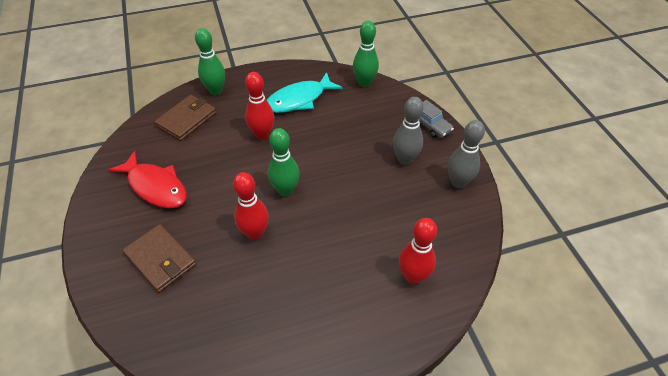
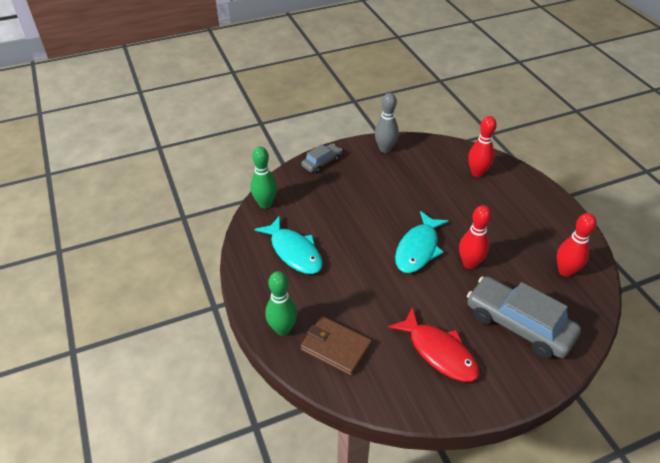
camera: 95 degrees left, 5 degrees down
(155, 186) = (439, 352): red fish -> red fish turned 105 degrees clockwise
(161, 259) = (518, 324): brown wallet -> grey car
(262, 135) = (350, 275): red bowling pin -> red bowling pin (565, 271)
(285, 190) = (418, 249): green bowling pin -> turquoise fish
(405, 159) = (366, 177): grey bowling pin -> none

